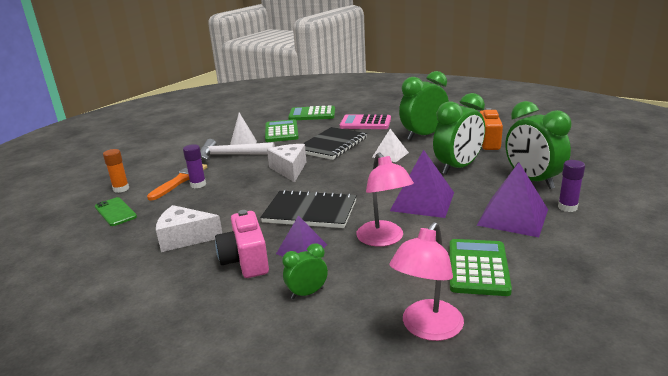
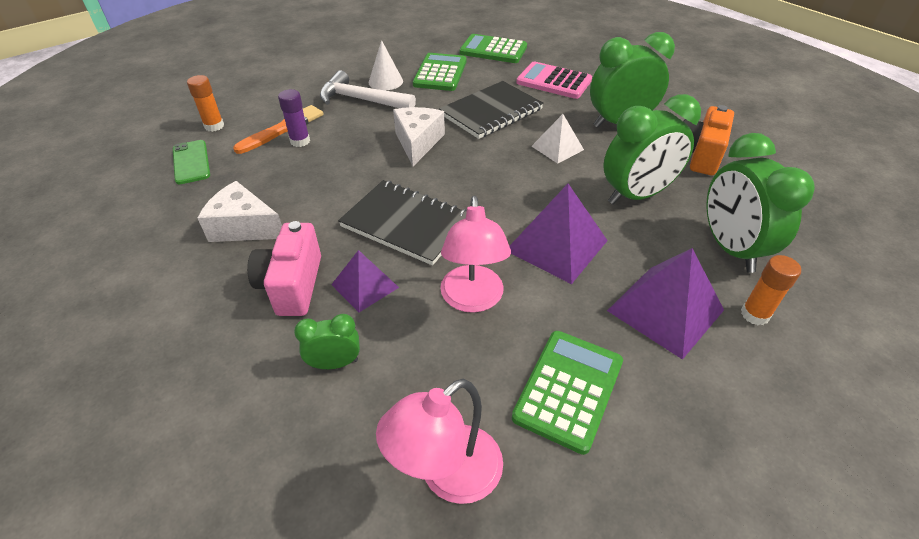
camera: 15 degrees right, 20 degrees up
(567, 207) = (754, 314): purple glue stick -> orange glue stick

